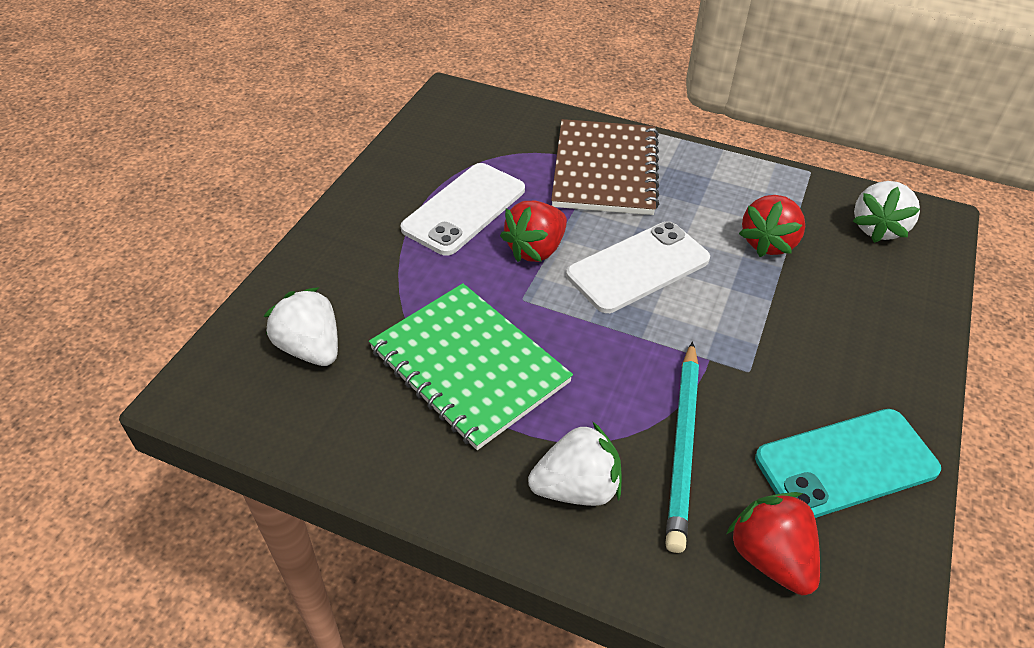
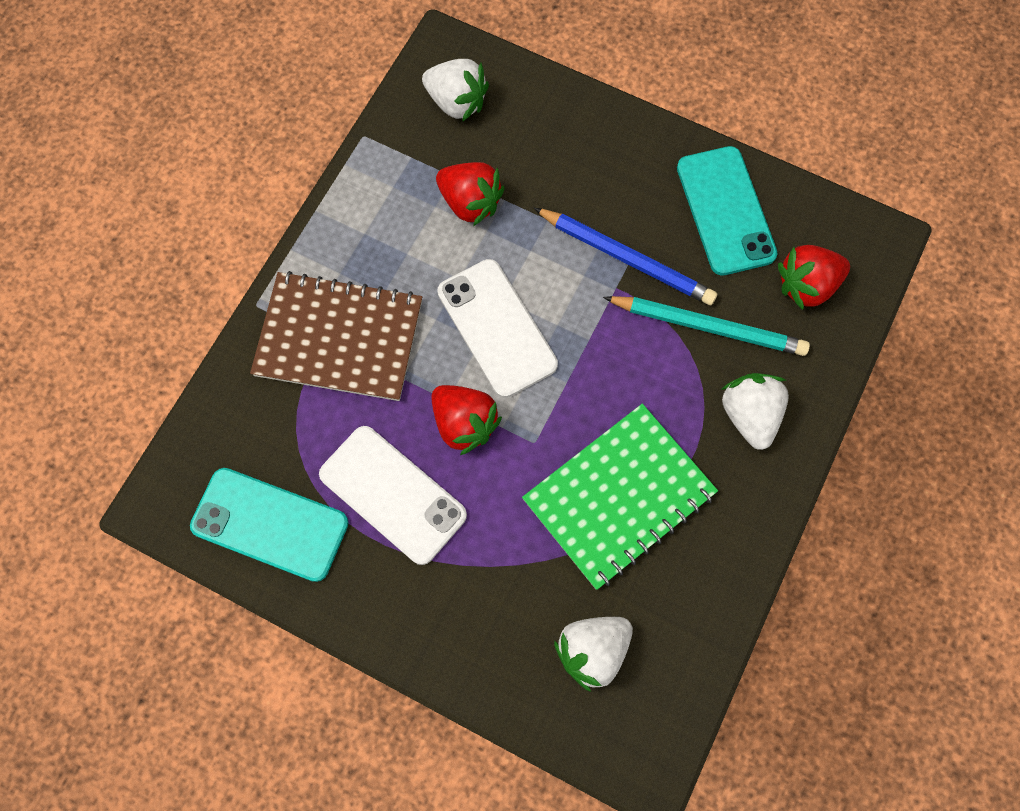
camera: 85 degrees left, 25 degrees up
(437, 145) = (270, 524): none -> turquoise phone
(747, 367) = (626, 258): none -> blue pencil

